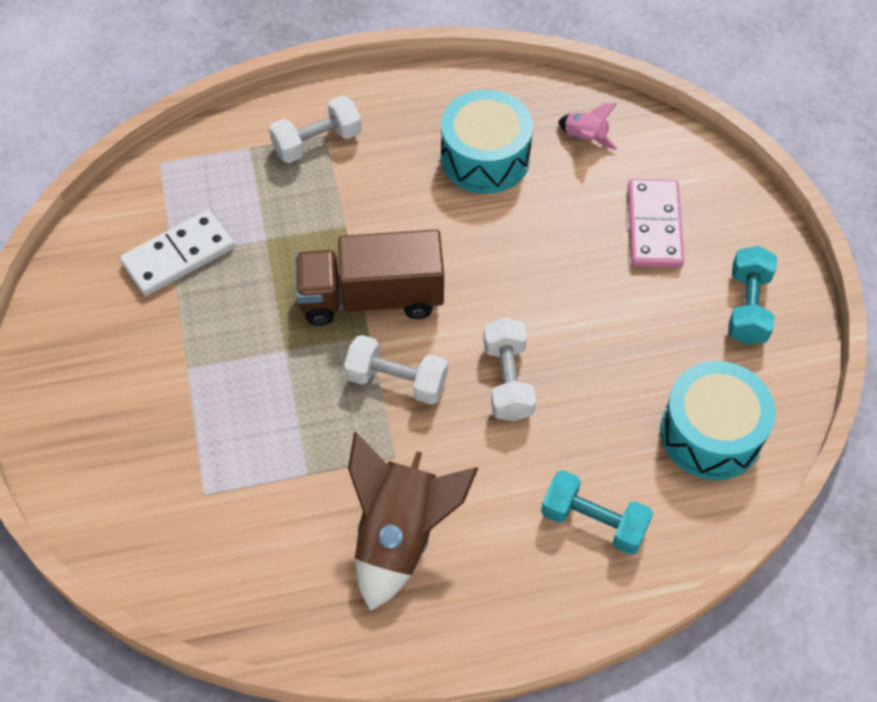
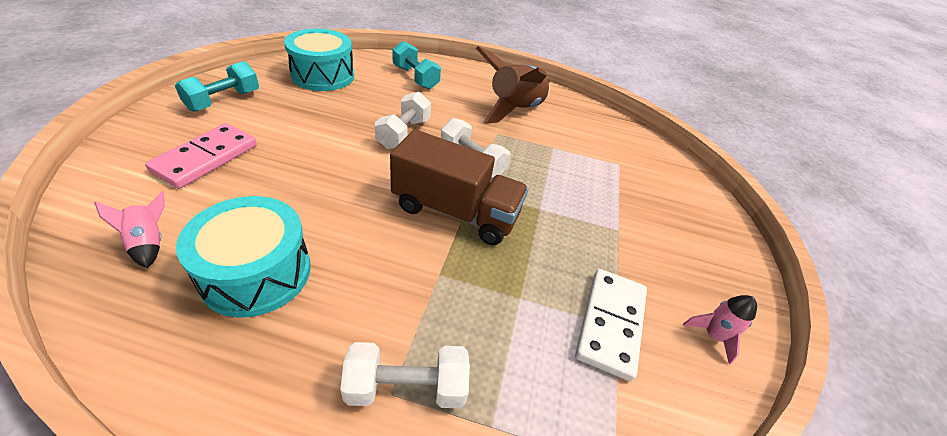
camera: 160 degrees left, 15 degrees down
(81, 289) = (713, 336): none -> pink rocket
(178, 255) = (611, 323): white domino -> white domino turned 60 degrees counterclockwise

